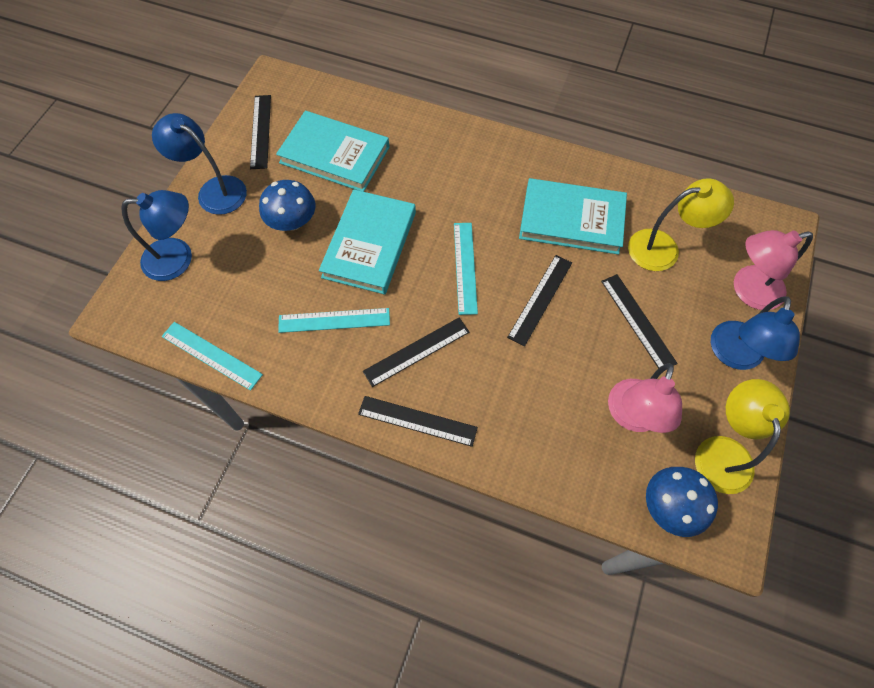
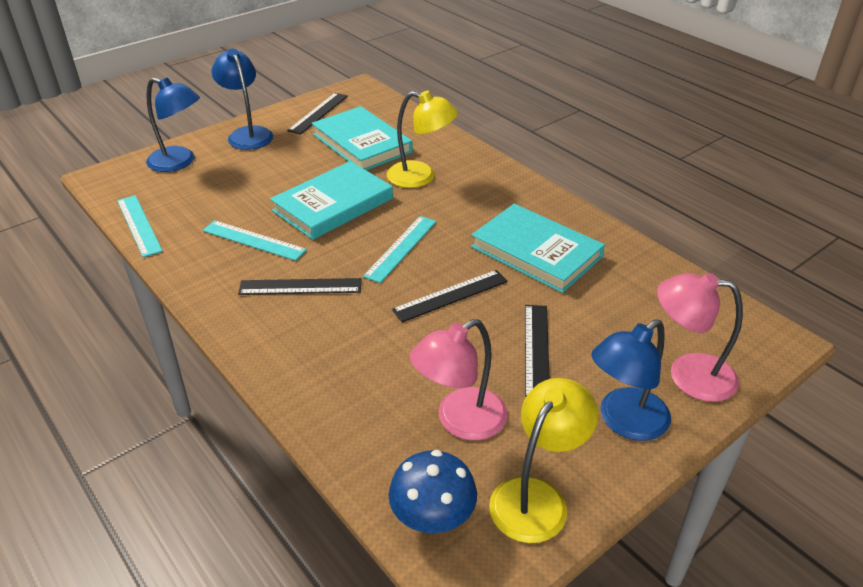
camera: 30 degrees right, 25 degrees down
(292, 221) = (286, 170): blue mushroom -> none
(417, 421) = (251, 333): black ruler -> none
(663, 248) = (616, 306): yellow lamp -> yellow lamp (421, 177)

